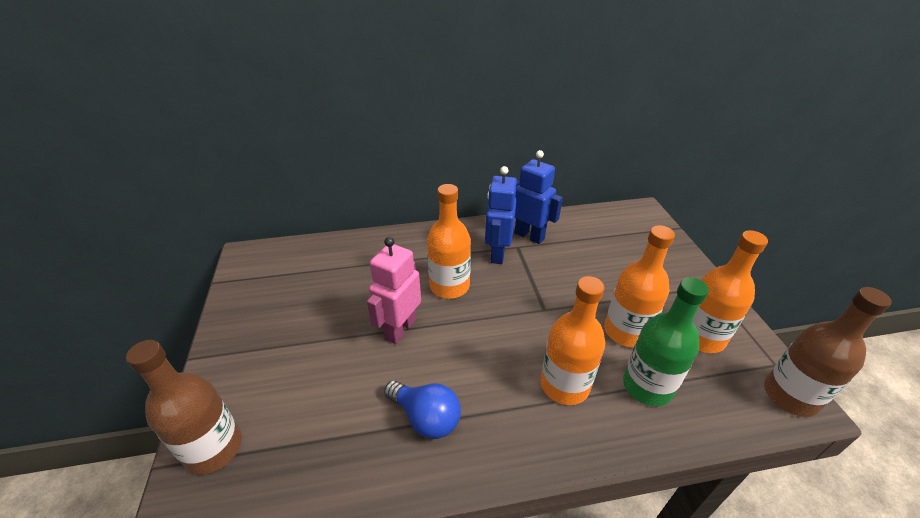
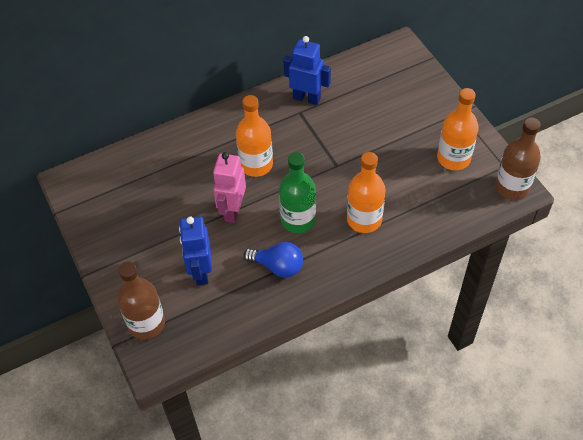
camera: 15 degrees left, 15 degrees up
(497, 254) = (285, 124): blue robot -> blue robot (201, 272)
(626, 331) = (400, 168): orange bottle -> none
(647, 386) = (419, 205): green bottle -> green bottle (298, 220)

